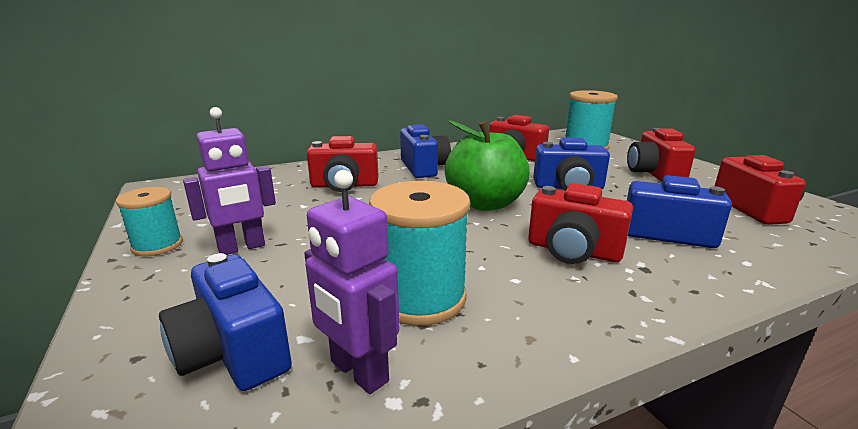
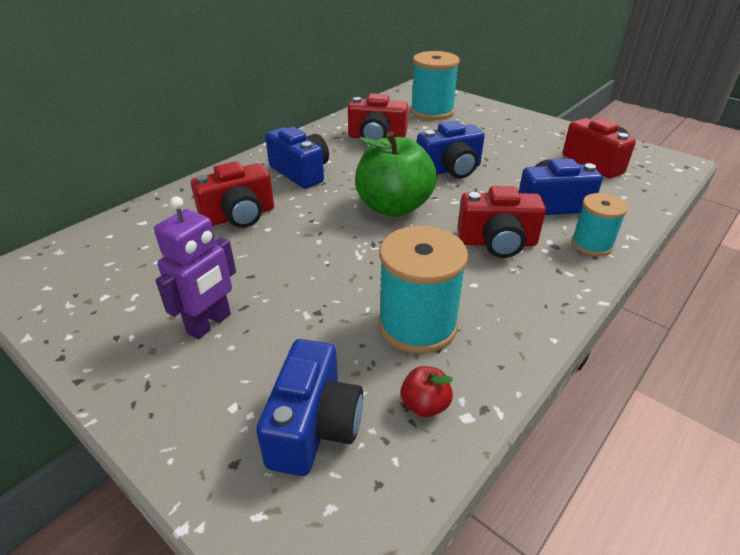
camera: 25 degrees left, 15 degrees up
(157, 245) = (112, 348): turquoise spool -> turquoise spool (591, 244)
(233, 352) = (314, 426): blue camera -> blue camera turned 105 degrees counterclockwise
(358, 372) = (425, 405): purple robot -> red apple
(654, 174) = (507, 137): red camera -> none

